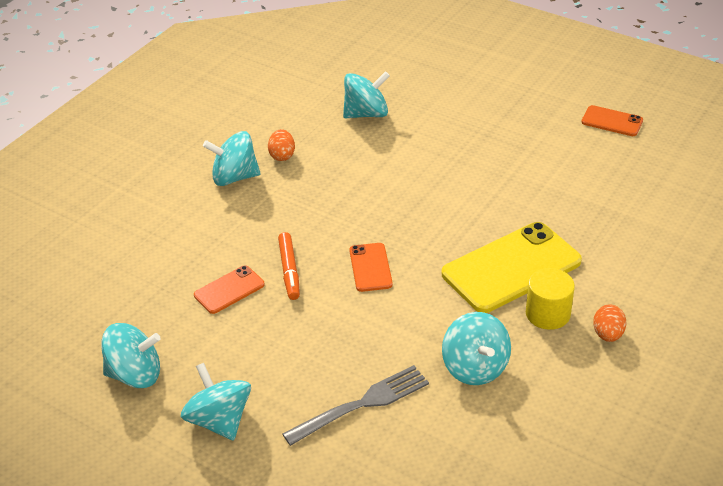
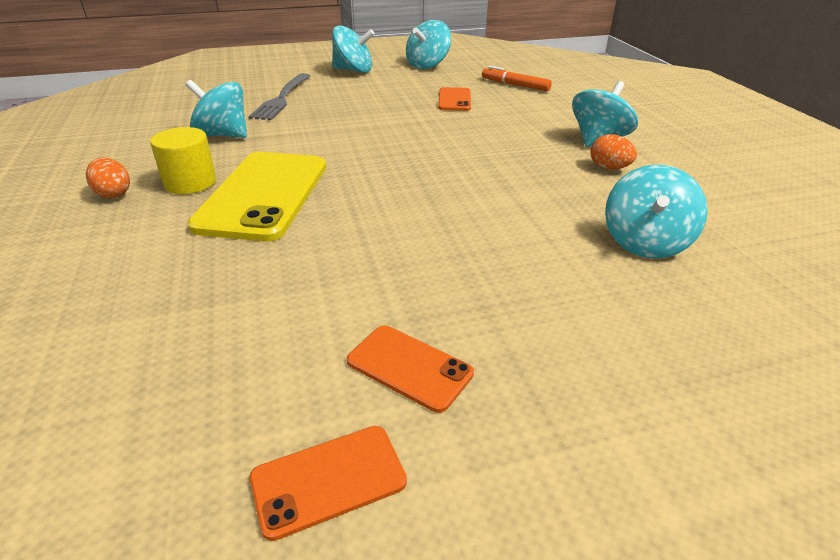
camera: 130 degrees right, 5 degrees down
(289, 270) = (439, 120): orange marker -> orange marker (515, 85)
(370, 267) = (387, 144): orange phone -> orange phone (409, 367)

